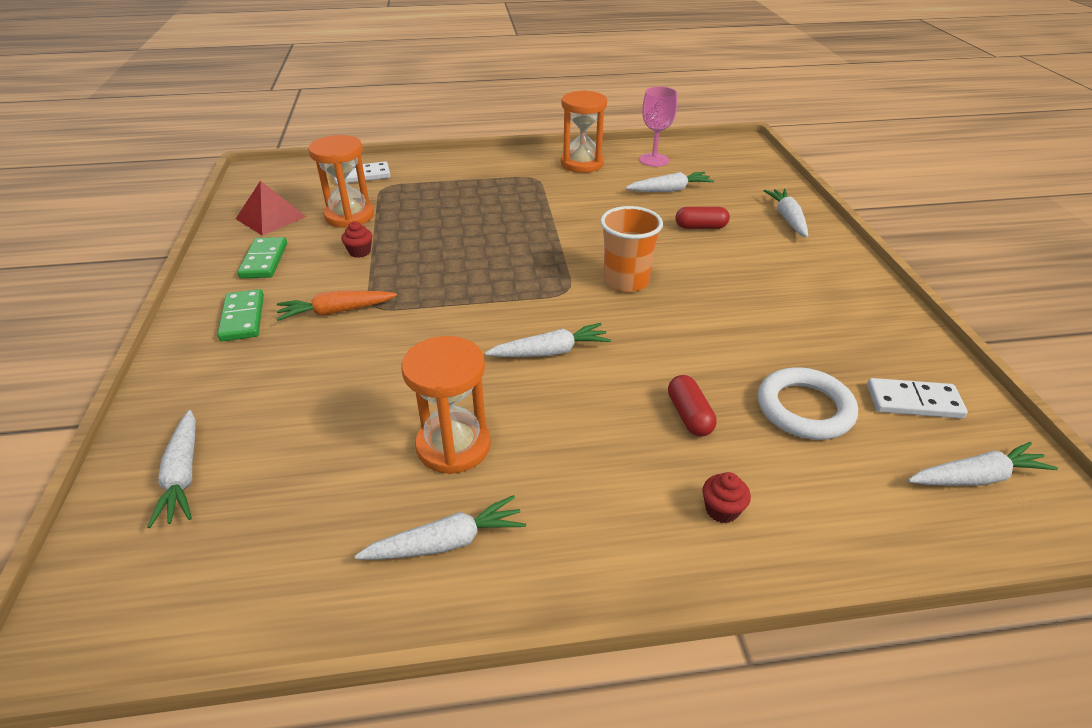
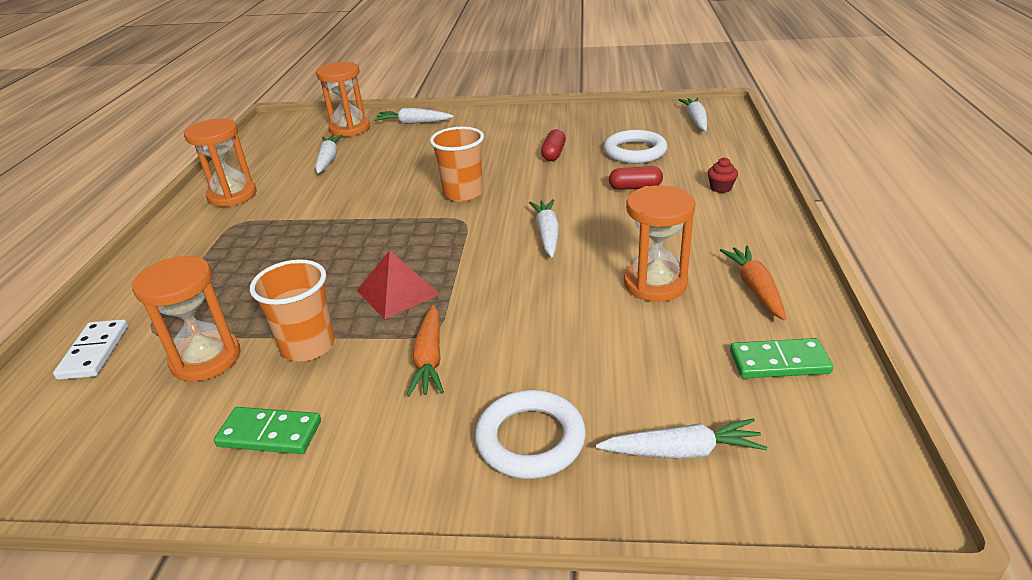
camera: 75 degrees left, 5 degrees down
(225, 380) = (530, 439): none -> white ring
(243, 318) = (405, 439): green domino -> green domino (779, 362)
(270, 217) = (142, 440): red pyramid -> red pyramid (397, 292)
(360, 252) = (308, 346): red cupcake -> orange cup
(446, 542) = (755, 288): white carrot -> orange carrot
(654, 160) = (264, 160): pink goblet -> none
(700, 227) = (401, 155): red capsule -> red capsule (553, 154)
(747, 185) = (350, 129): none -> orange hourglass
(914, 402) = (634, 122): white domino -> none

